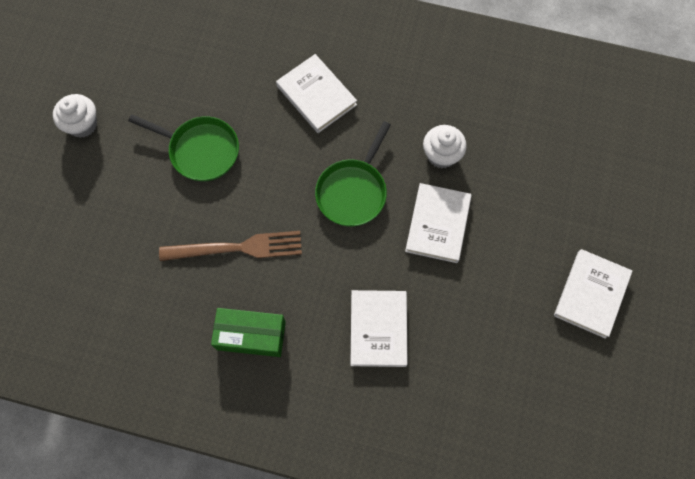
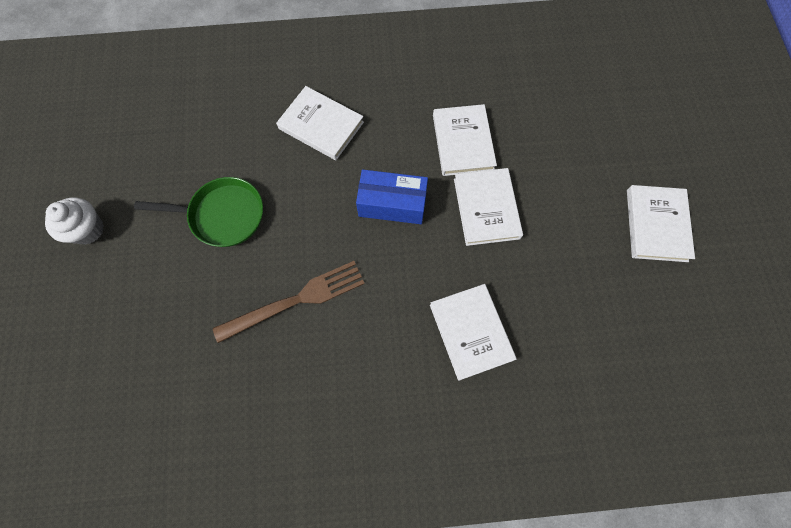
camera: 20 degrees left, 0 degrees up
(251, 335) = (343, 386): green box -> none
(353, 191) = (392, 204): green pan -> blue box
(441, 155) = (463, 142): white cupcake -> white book

